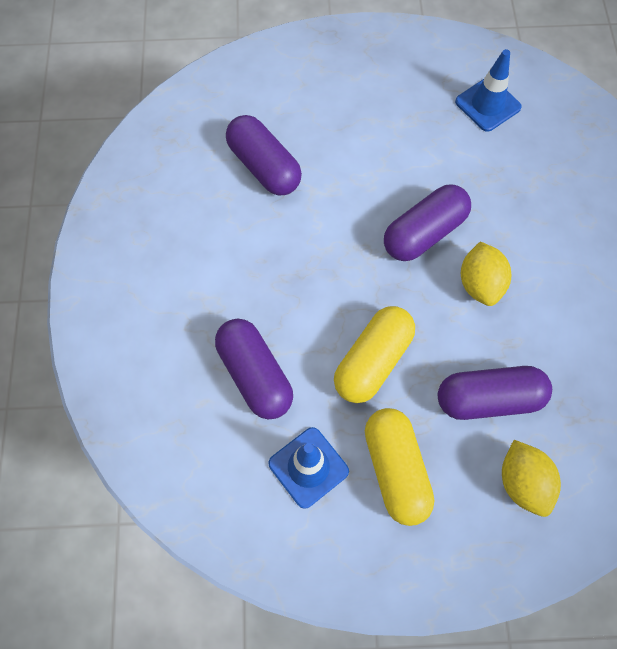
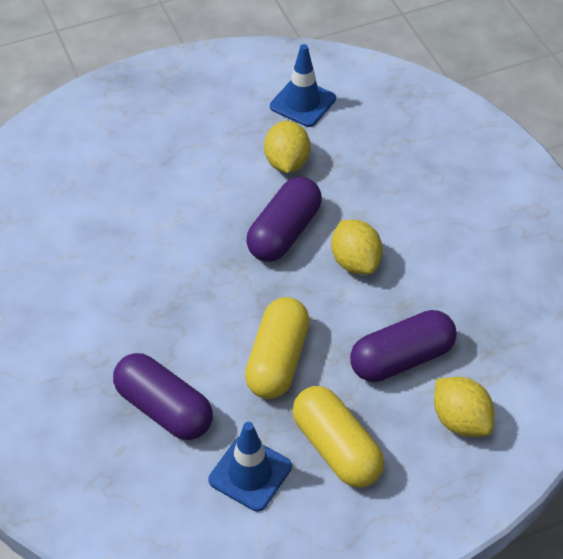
camera: 20 degrees left, 15 degrees down
(264, 166) = (100, 217): purple capsule -> none
(451, 162) = (287, 162): none -> yellow lemon

